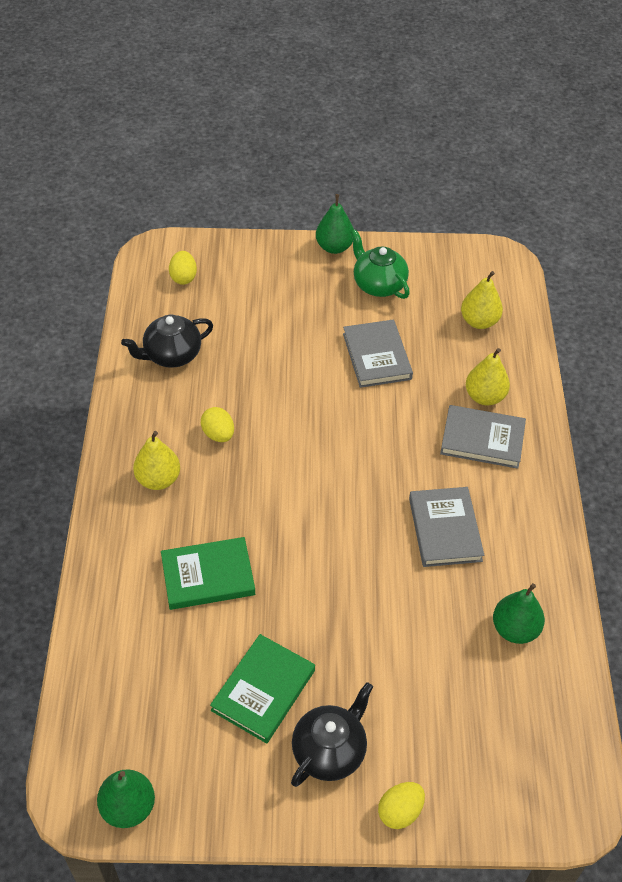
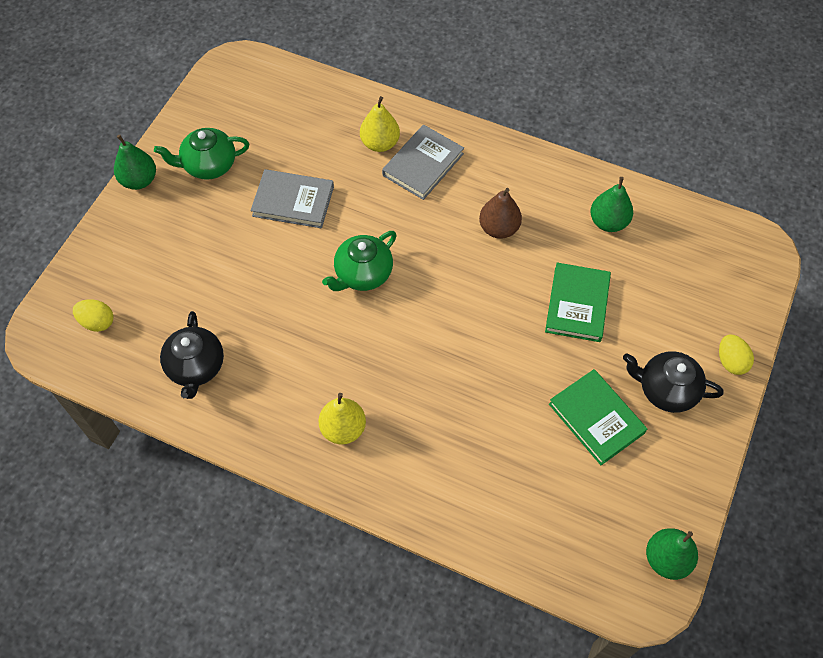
camera: 65 degrees left, 10 degrees up
(208, 576) = (468, 422): green book -> green book (577, 304)
(218, 434) = (316, 360): yellow egg -> none
(327, 436) = (363, 274): none -> green teapot
(329, 751) = (666, 390): black teapot -> black teapot turned 45 degrees counterclockwise
(445, 529) = (499, 228): grey book -> brown pear
(479, 321) = (297, 111): yellow pear -> none

